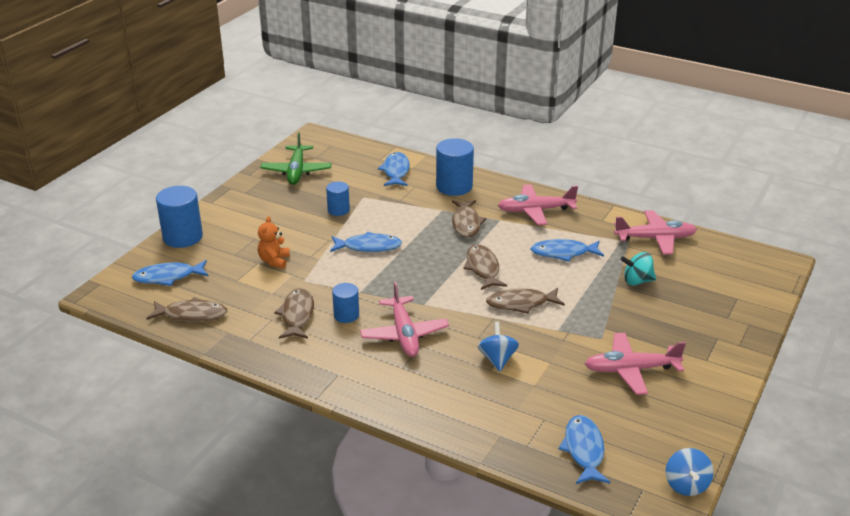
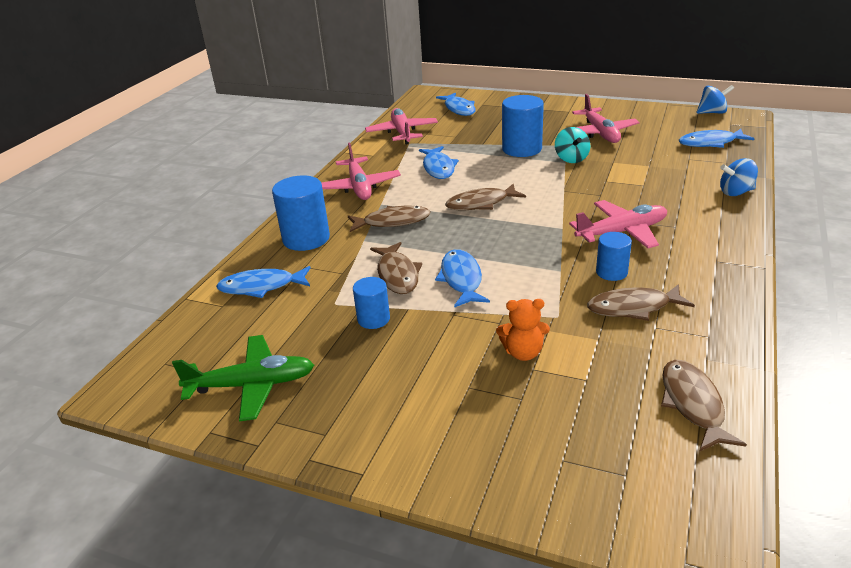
camera: 95 degrees left, 0 degrees up
(168, 277) = (616, 463): blue fish -> blue fish (459, 109)
(183, 237) = (489, 480): blue cylinder -> blue cylinder (522, 149)
(497, 359) = (626, 183): blue spinning top -> blue spinning top (736, 192)
(521, 304) = (534, 180): brown fish -> brown fish (397, 275)
(637, 281) = (474, 136): turquoise spinning top -> turquoise spinning top (571, 159)

